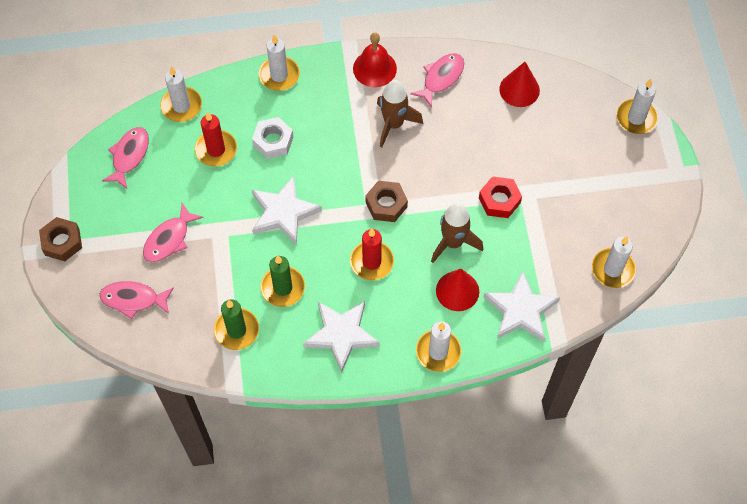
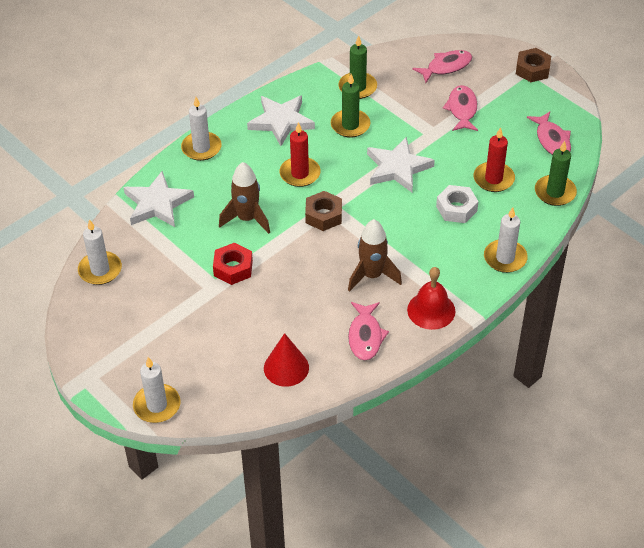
camera: 145 degrees right, 15 degrees down
(181, 106) = (555, 192): white candle -> green candle
(457, 291) = (217, 190): red cone -> none

